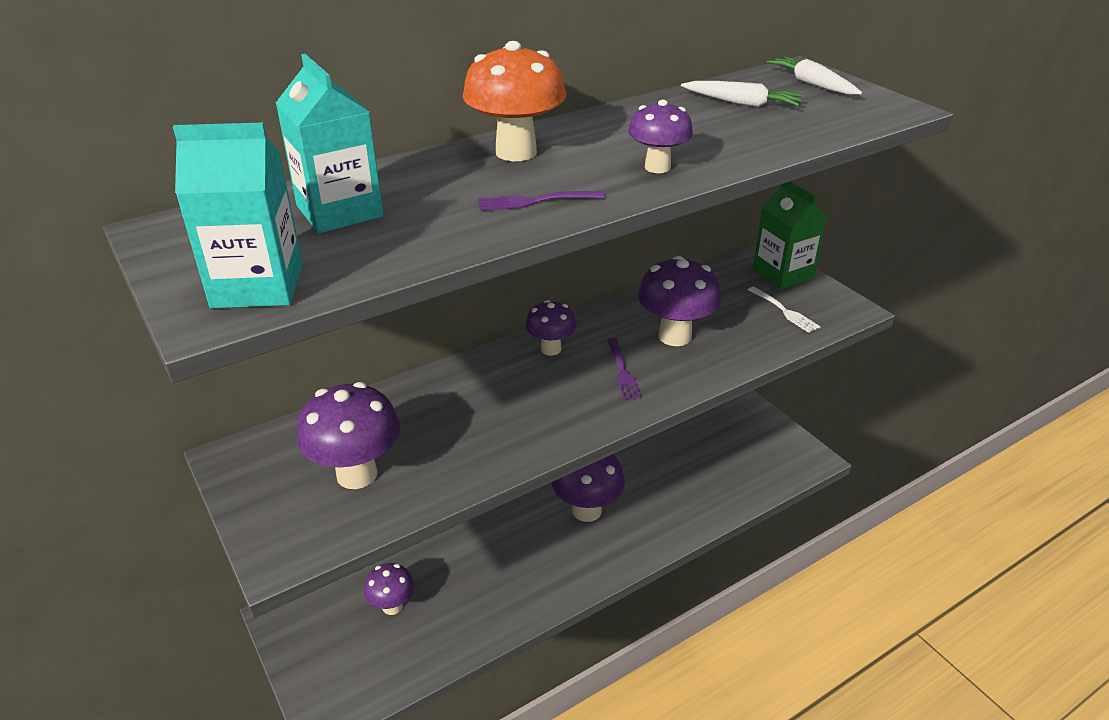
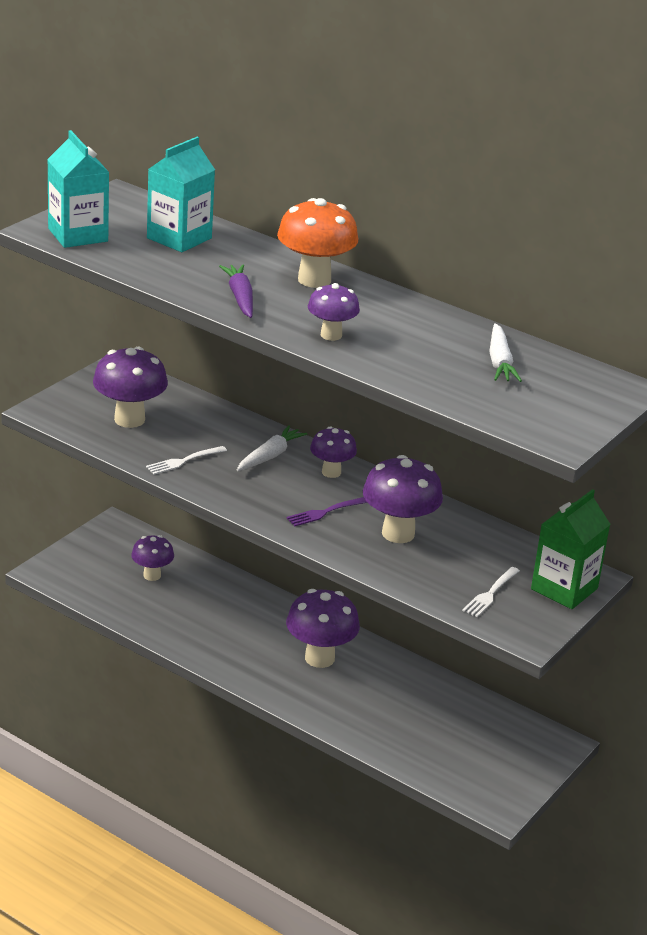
camera: 65 degrees right, 5 degrees down
(475, 449) = (184, 461): none -> white fork
(536, 201) = (240, 297): purple fork -> purple carrot
(812, 84) = (584, 394): white carrot -> white carrot (270, 456)

